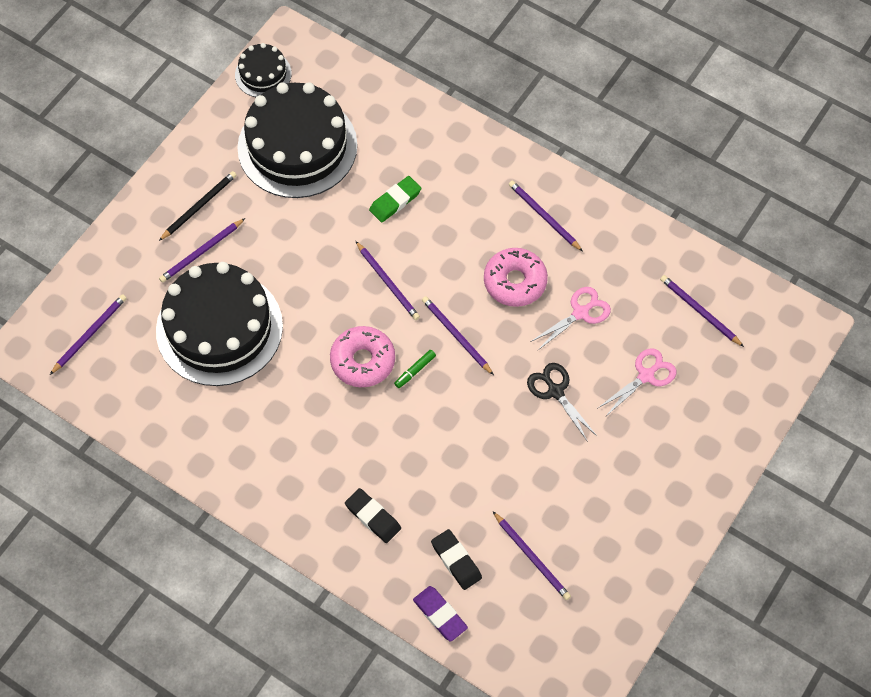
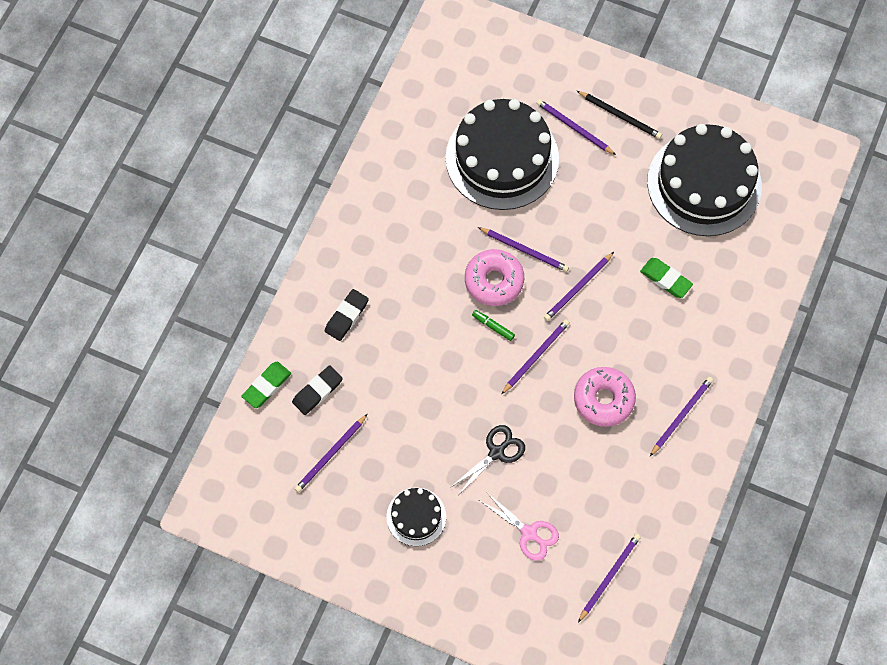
camera: 80 degrees right, 5 degrees up
(90, 334) = (475, 59): purple pencil -> purple pencil (524, 250)
(263, 74) = (776, 139): black cake -> black cake (416, 516)
(440, 615) = (267, 386): purple eraser -> green eraser
(580, 313) = (583, 464): pink scissors -> none

